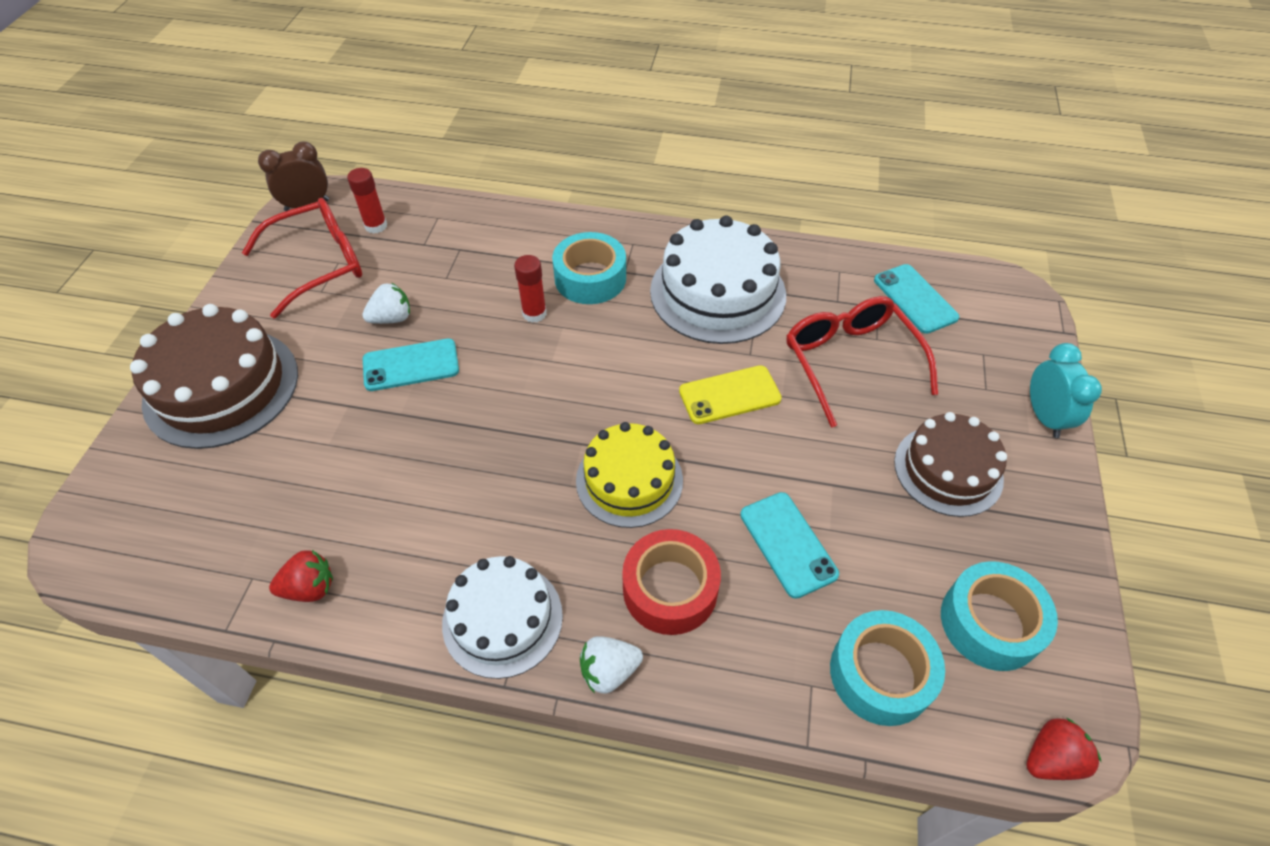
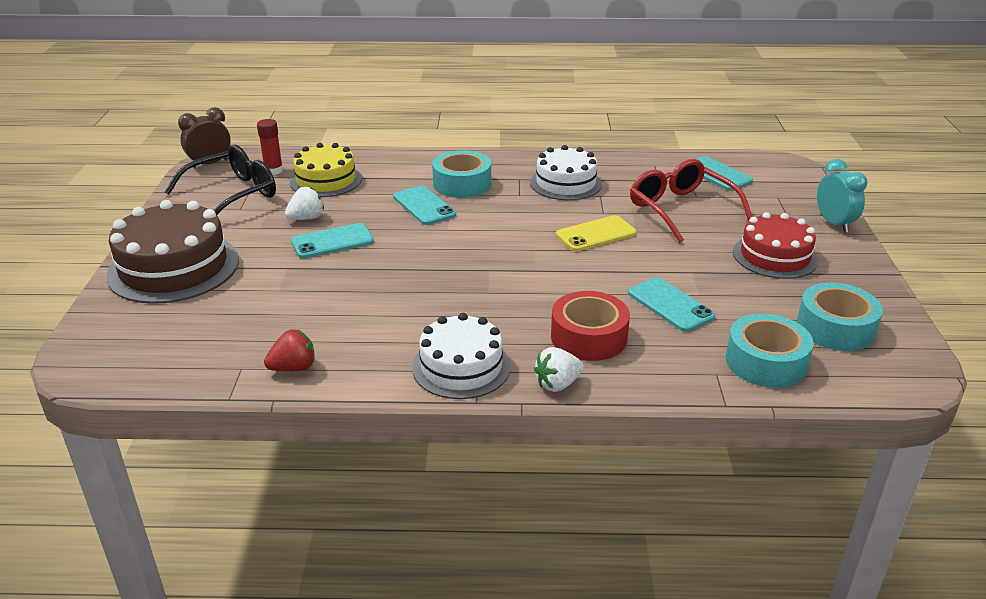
camera: 10 degrees left, 20 degrees down
(320, 264) = (233, 194): red glasses -> black glasses
(534, 313) = (424, 206): red glue stick -> turquoise phone
(629, 480) = (534, 285): yellow cake -> yellow cake (326, 180)
(717, 293) = (566, 183): white cake -> white cake, size x0.66
(948, 470) = (775, 256): brown cake -> red cake
(1051, 758) = (905, 389): red strawberry -> none

